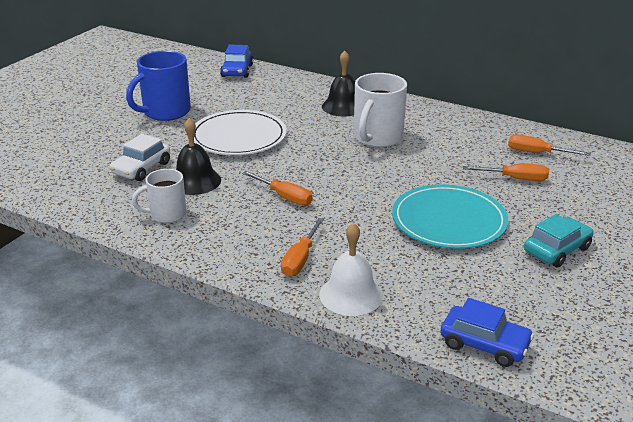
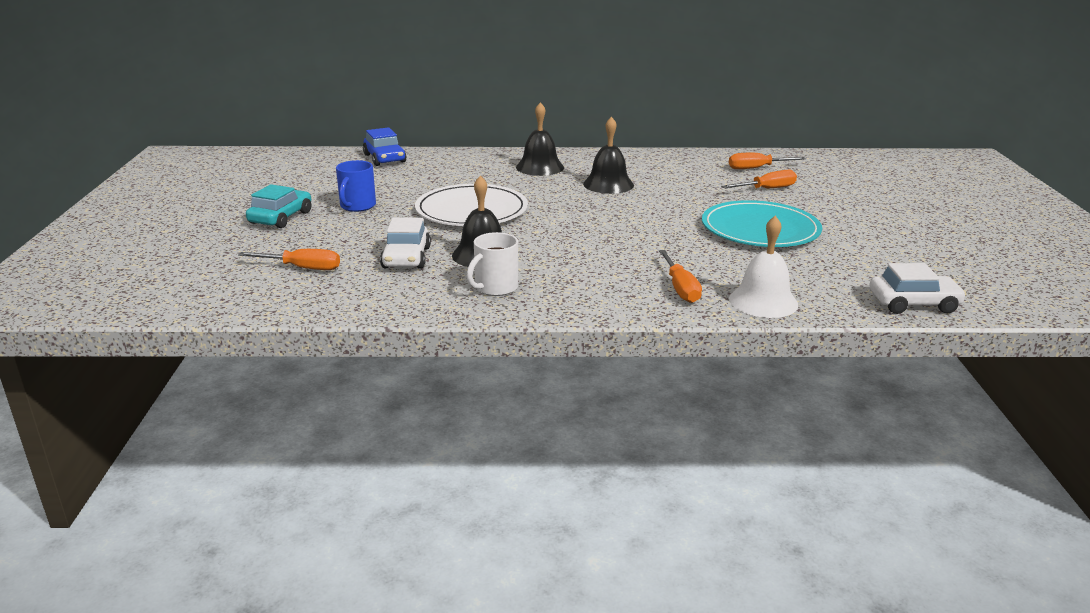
camera: 30 degrees left, 5 degrees down
(165, 112) = (357, 206): blue mug -> blue mug, size x0.62
(285, 197) = (592, 246): orange screwdriver -> orange screwdriver (303, 268)
(377, 138) = (608, 184): white mug -> black bell
(484, 344) = (913, 303): blue car -> white car
(557, 250) = (868, 228): turquoise car -> turquoise car (281, 217)

